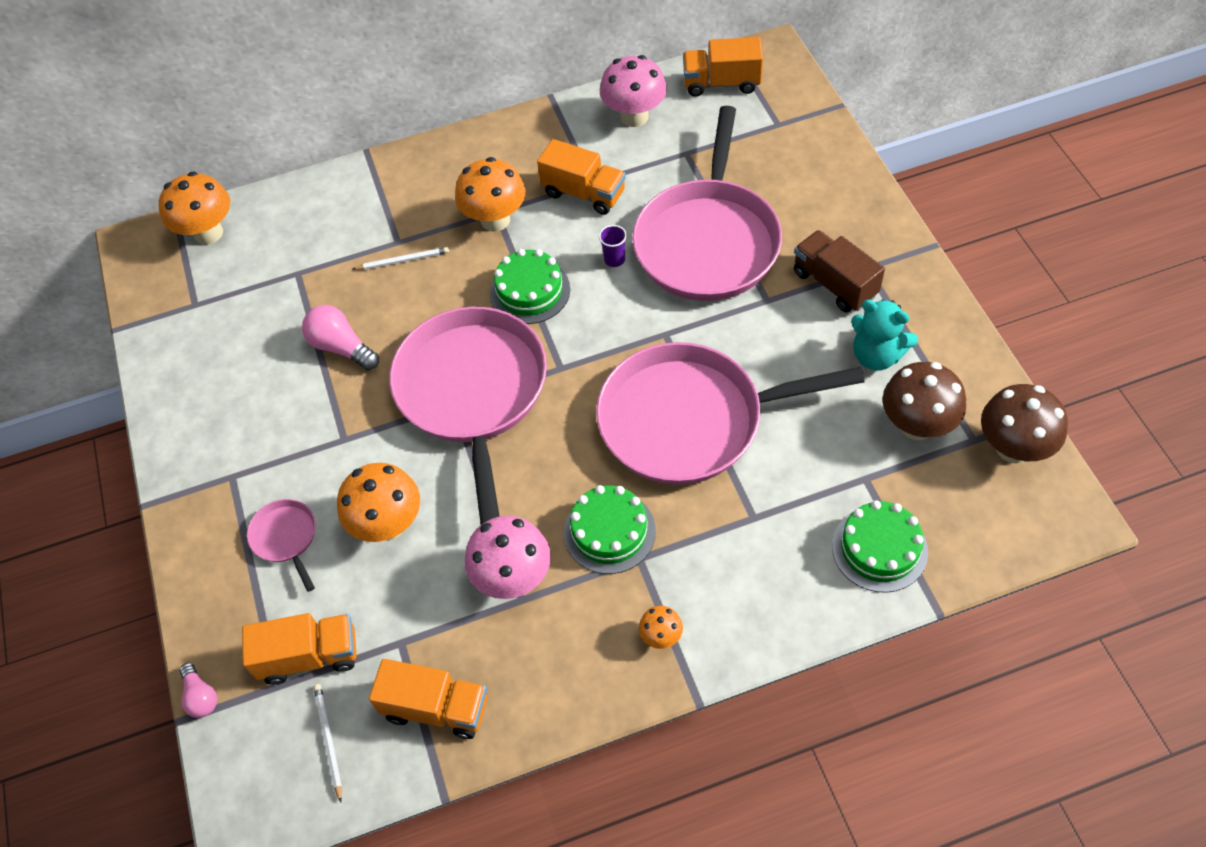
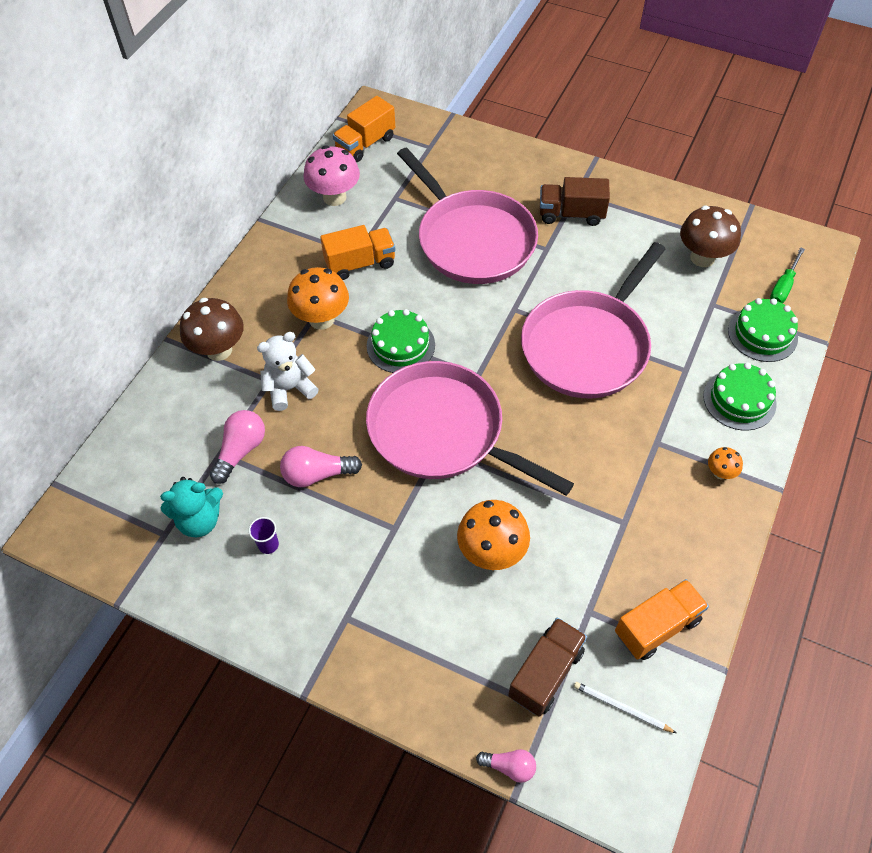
camera: 50 degrees left, 0 degrees up
(208, 233) = (110, 479): orange mushroom -> none
(286, 537) = (435, 620): pink pan -> none
(309, 656) = (545, 673): orange truck -> brown truck
(313, 283) = (241, 451): none -> pink light bulb
(403, 260) = (289, 389): white pencil -> white teddy bear
(513, 578) = (604, 515): pink mushroom -> none
(609, 531) = (623, 442): green cake -> green cake (739, 400)
(614, 259) = (430, 289): purple cup -> purple cup (268, 545)
(876, 355) = (639, 236): turquoise teddy bear -> turquoise teddy bear (200, 520)
(969, 521) = (783, 286): none -> green screwdriver
(1013, 448) = (758, 234): brown mushroom -> brown mushroom (219, 350)

